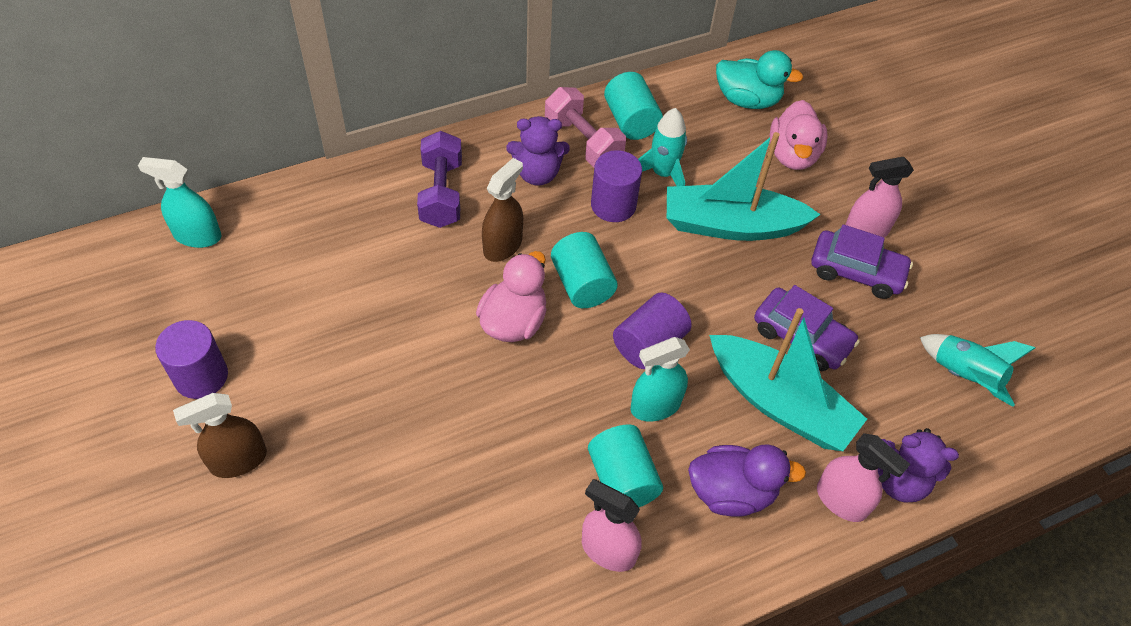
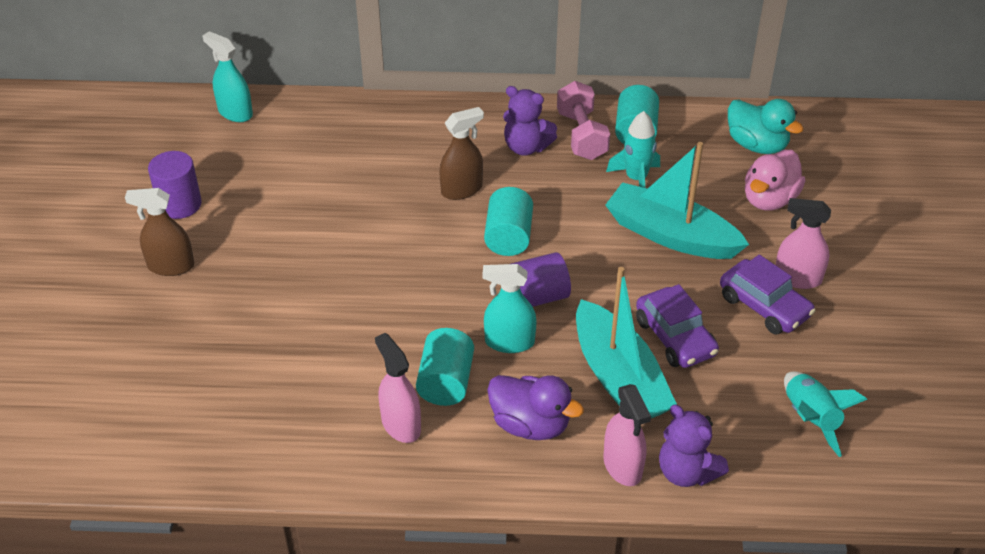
camera: 30 degrees right, 10 degrees down
(441, 194) = (437, 138): purple dumbbell -> none
(513, 322) = (434, 245): pink duck -> none
(613, 205) = (575, 189): purple cylinder -> none

